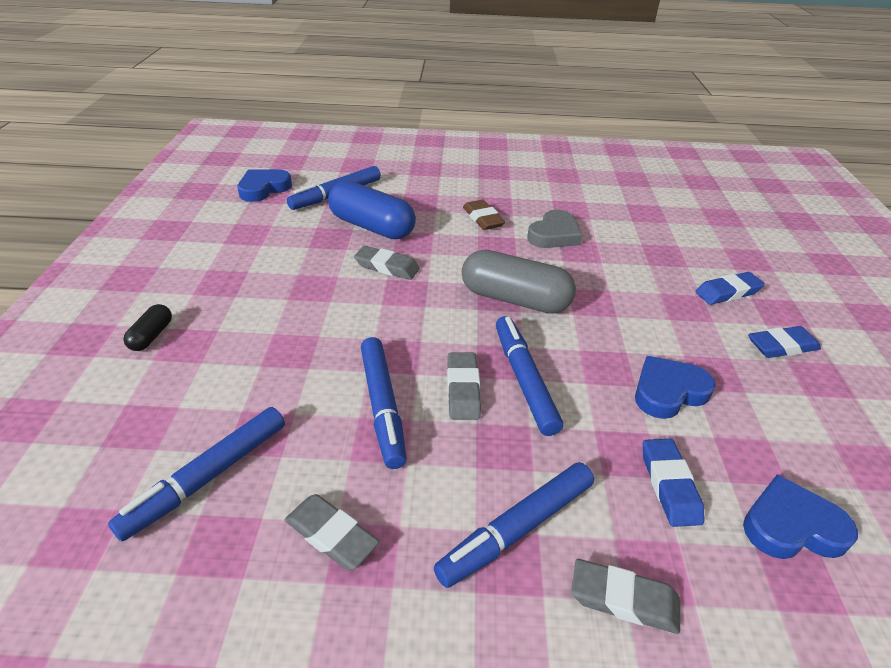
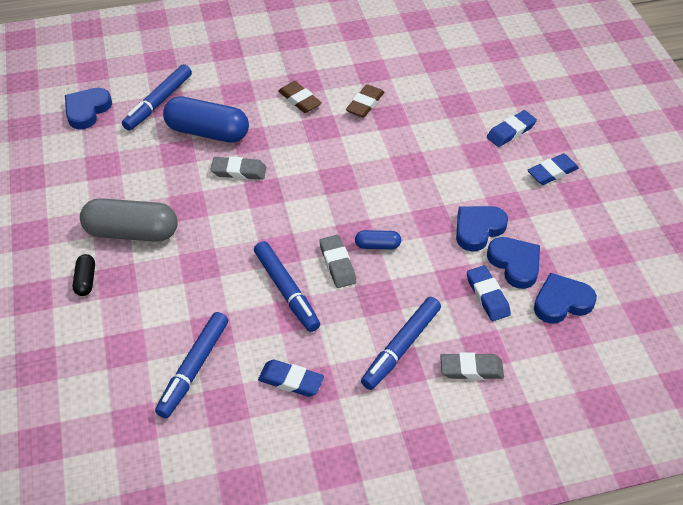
camera: 15 degrees left, 10 degrees up
(331, 535) = (291, 381): grey eraser -> blue eraser
(515, 299) = (351, 178): grey capsule -> grey capsule (132, 232)
(524, 379) = (377, 245): blue marker -> blue capsule
(554, 234) = (365, 104): grey heart -> brown eraser
(718, 449) = (515, 264): none -> blue heart

